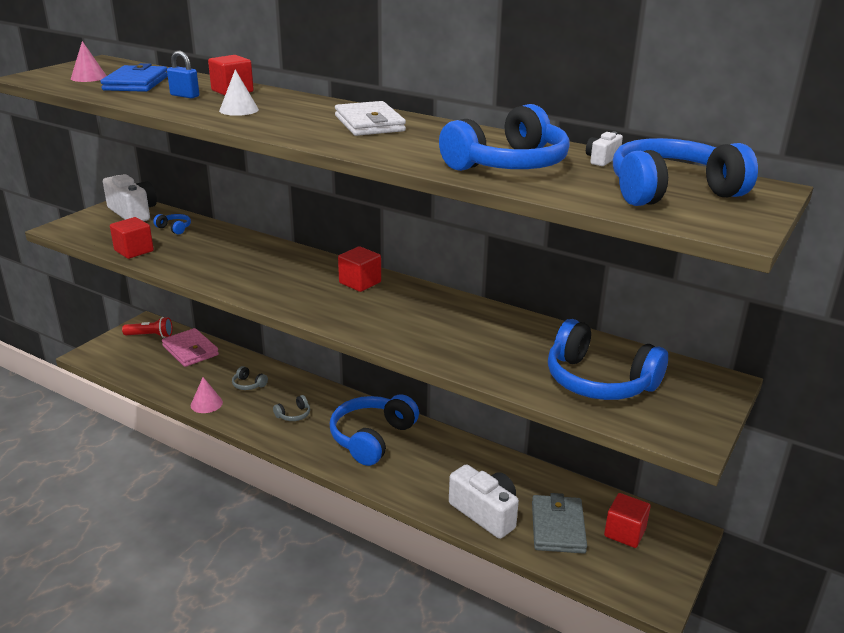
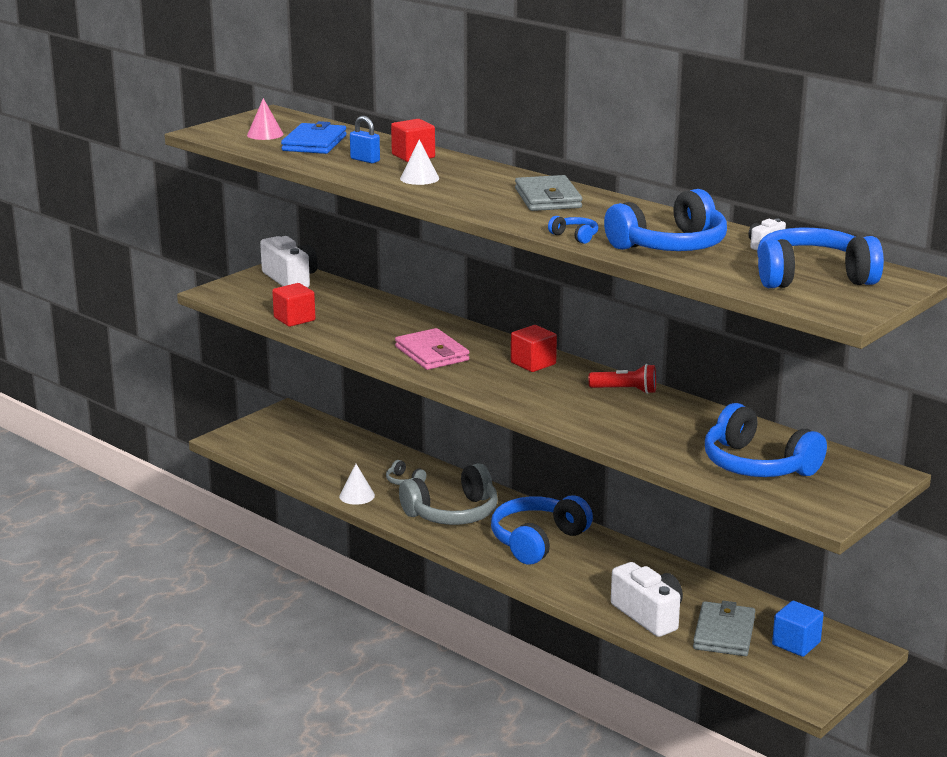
camera: 10 degrees right, 5 degrees down
(150, 336) = (293, 424): red flashlight -> red flashlight (625, 390)
(174, 228) = (336, 298): blue headphones -> blue headphones (575, 236)
(190, 350) = (339, 442): pink wallet -> pink wallet (432, 353)
(206, 403) = (357, 496): pink cone -> white cone
(293, 415) = (453, 513): grey headphones -> grey headphones, size x2.38
(369, 123) = (548, 198): white wallet -> grey wallet
(625, 532) = (796, 643): red cube -> blue cube

